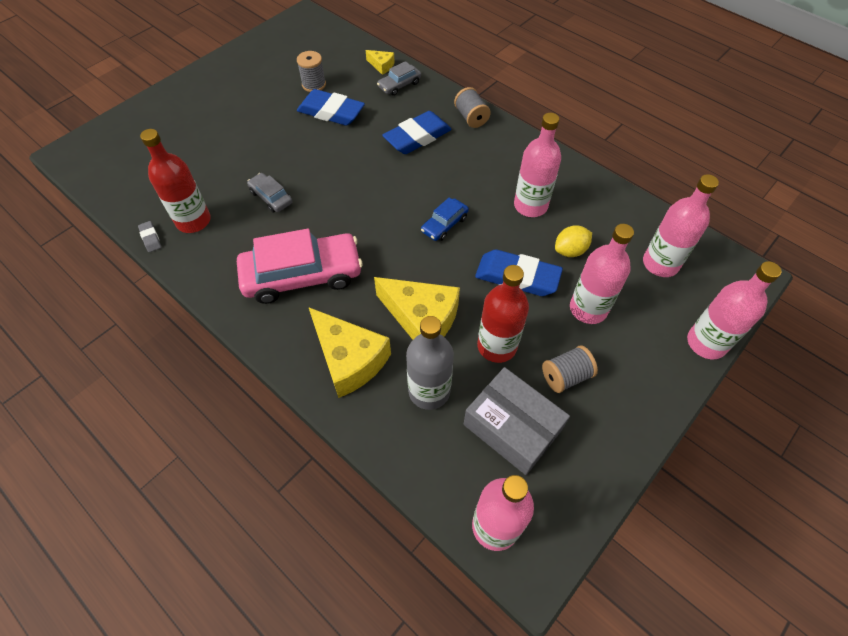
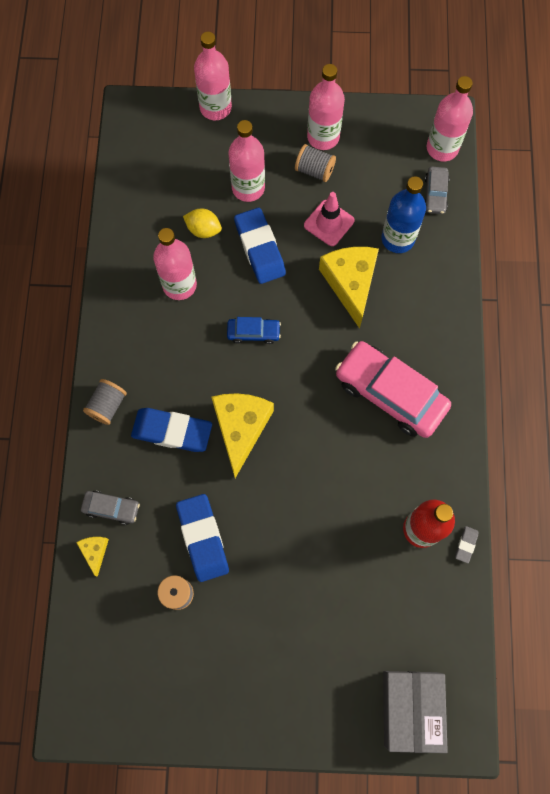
camera: 130 degrees left, 15 degrees up
(271, 197) = (344, 491): grey car -> grey car (435, 194)
(349, 359) = (422, 303): yellow cheese -> yellow cheese (241, 428)
(429, 391) = (398, 239): grey bottle -> blue bottle
(497, 346) = (329, 223): red bottle -> pink traffic cone
(512, 427) = (377, 177): grey box -> grey box (411, 709)
(660, 263) = (165, 166): pink bottle -> pink bottle (323, 137)

